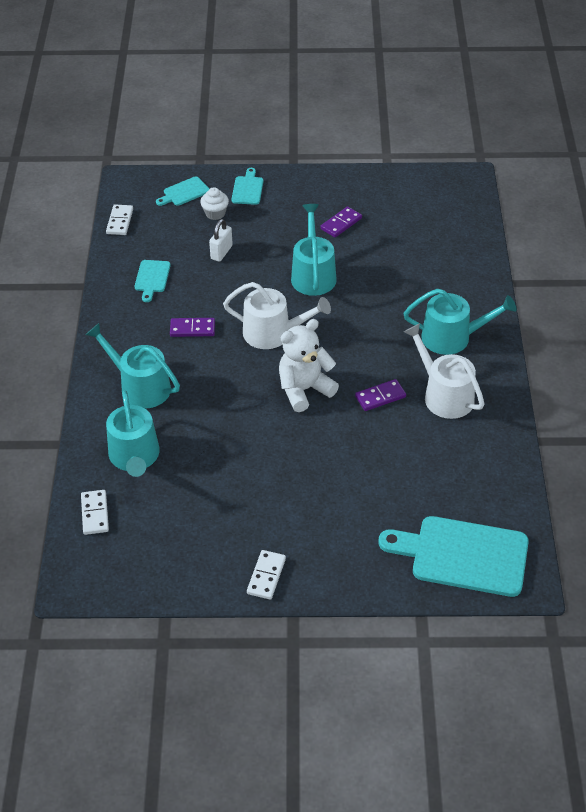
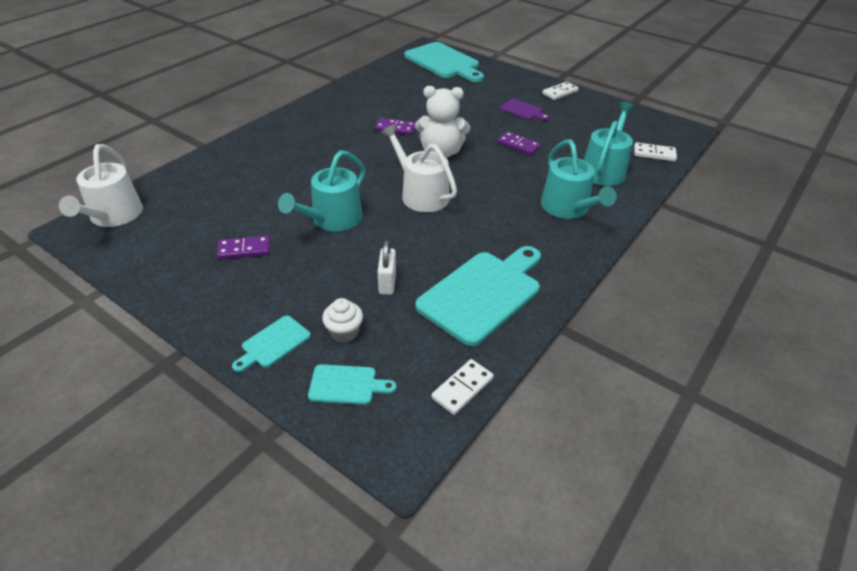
camera: 145 degrees left, 5 degrees down
(95, 513) = (654, 154): white domino -> white domino turned 75 degrees clockwise
(152, 278) = (483, 293): turquoise cutting board -> turquoise cutting board, size x2.08
(192, 329) = (485, 228): purple domino -> purple domino (518, 145)
(221, 252) = (387, 283): white padlock -> white padlock turned 60 degrees counterclockwise
(281, 508) = (523, 110): none -> purple cutting board
(444, 395) = (355, 113): white watering can -> white watering can (113, 216)
(452, 337) = (300, 134): turquoise watering can -> none

